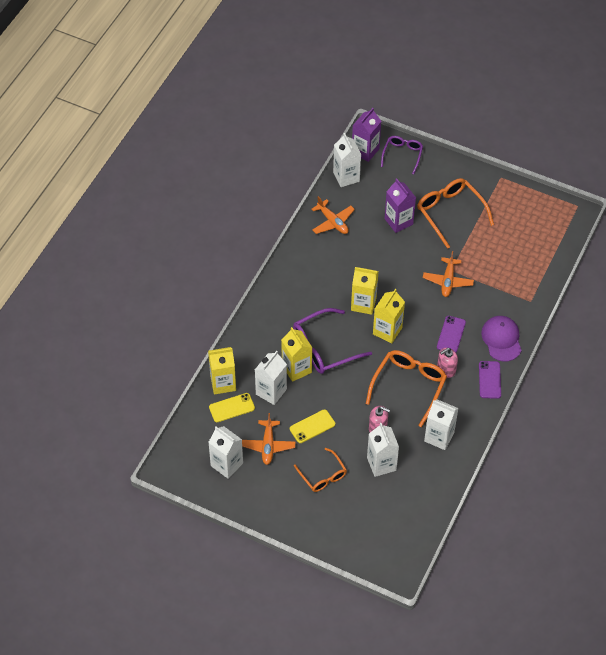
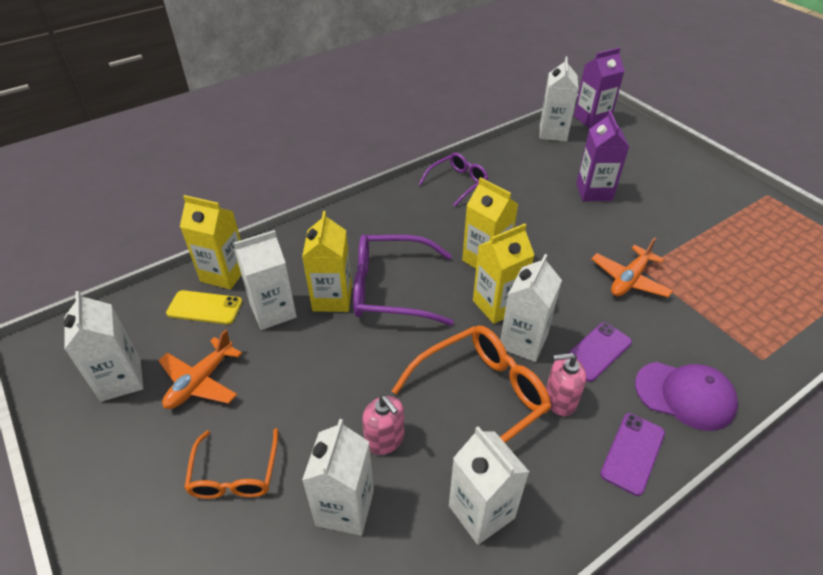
camera: 30 degrees right, 10 degrees down
(312, 426) = (286, 386): yellow phone -> none
(332, 222) = (506, 165): orange plane -> none
(402, 155) = (636, 135): purple glasses -> purple glasses (457, 183)
(412, 346) = (523, 341): none -> white carton
(450, 213) = (673, 207): orange glasses -> none
(501, 339) = (685, 395): purple cap -> purple cap turned 90 degrees clockwise

